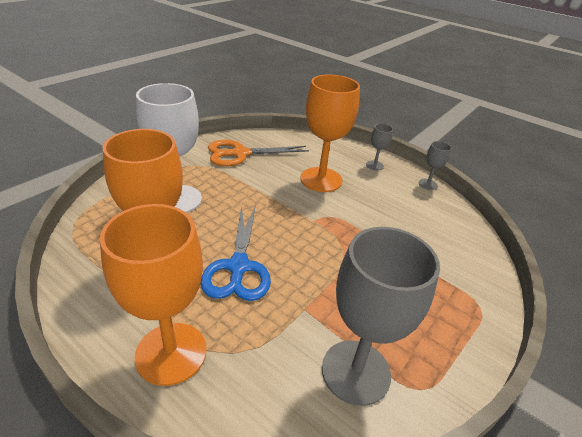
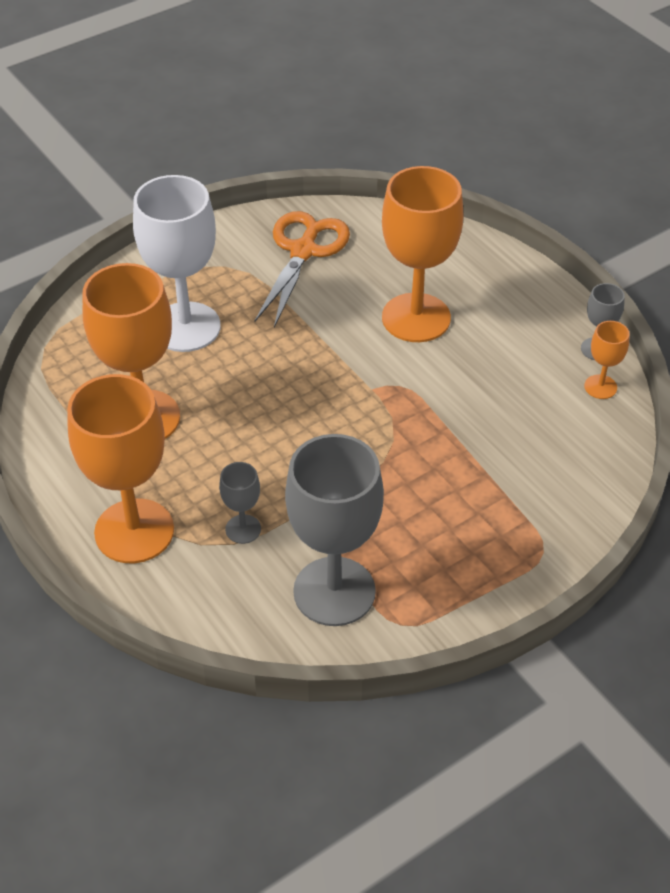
camera: 20 degrees right, 10 degrees up
(238, 267) = (240, 442): blue scissors -> none
(240, 154) = (303, 251): orange scissors -> orange scissors turned 105 degrees clockwise
(374, 165) = (523, 300): grey goblet -> grey goblet (243, 529)
(443, 202) = (600, 387): none -> orange goblet

